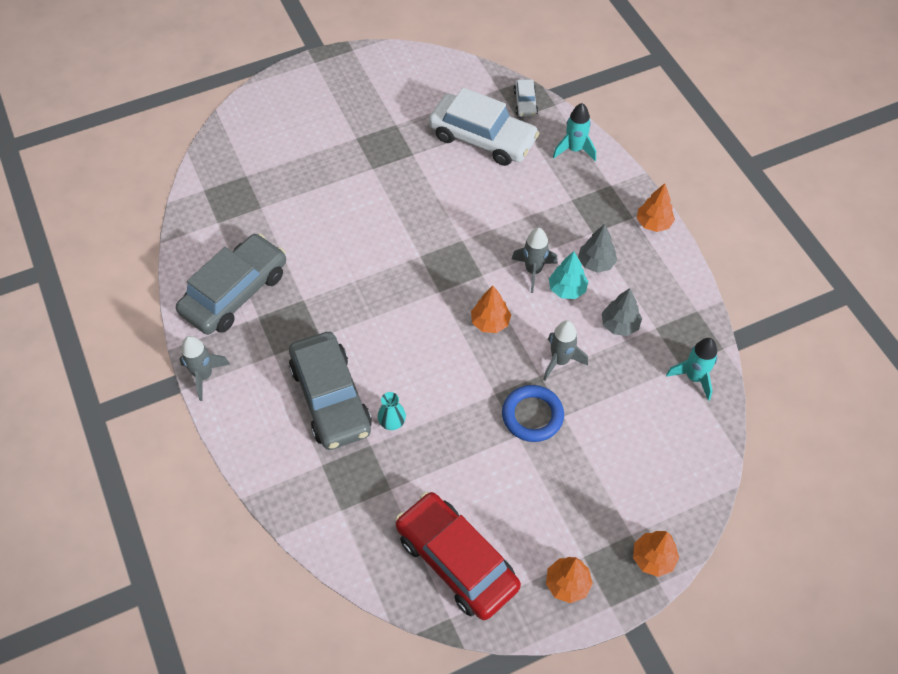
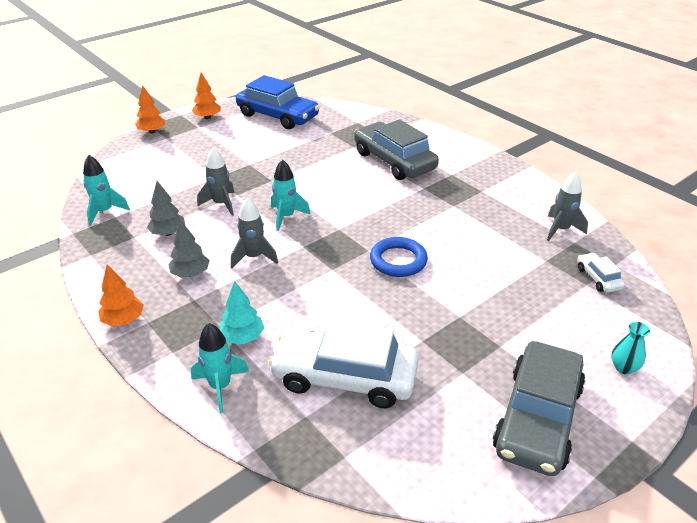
camera: 165 degrees right, 20 degrees down
(204, 376) = (493, 157): grey rocket -> grey rocket (561, 230)
(235, 293) = (512, 200): grey car -> grey car (537, 418)
(392, 422) = (343, 157): turquoise vase -> turquoise vase (623, 367)
(456, 561) = (277, 116): red car -> blue car
(490, 322) = (286, 217): orange tree -> turquoise rocket
(525, 103) = (299, 442): white car -> white car (598, 278)
(532, 415) = (240, 174): blue ring -> blue ring (398, 260)
(567, 289) = (219, 249): turquoise tree -> turquoise tree (242, 337)

